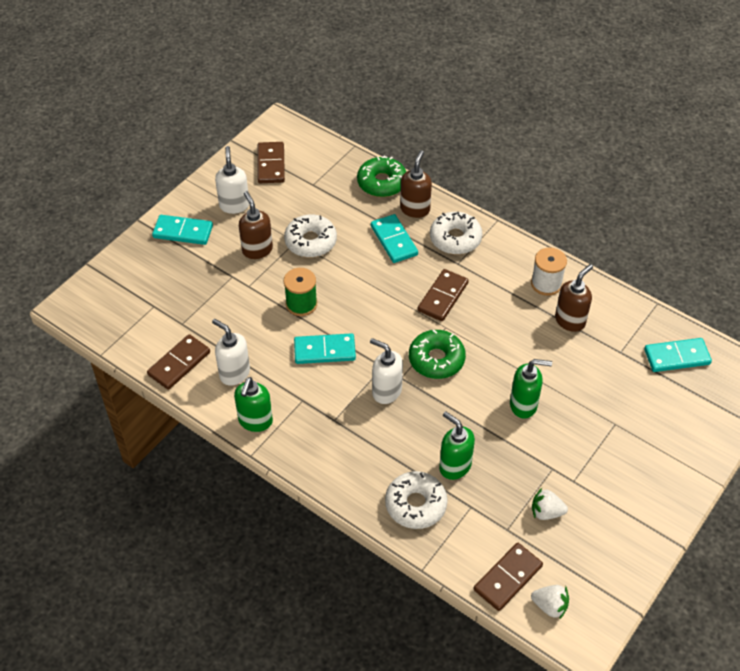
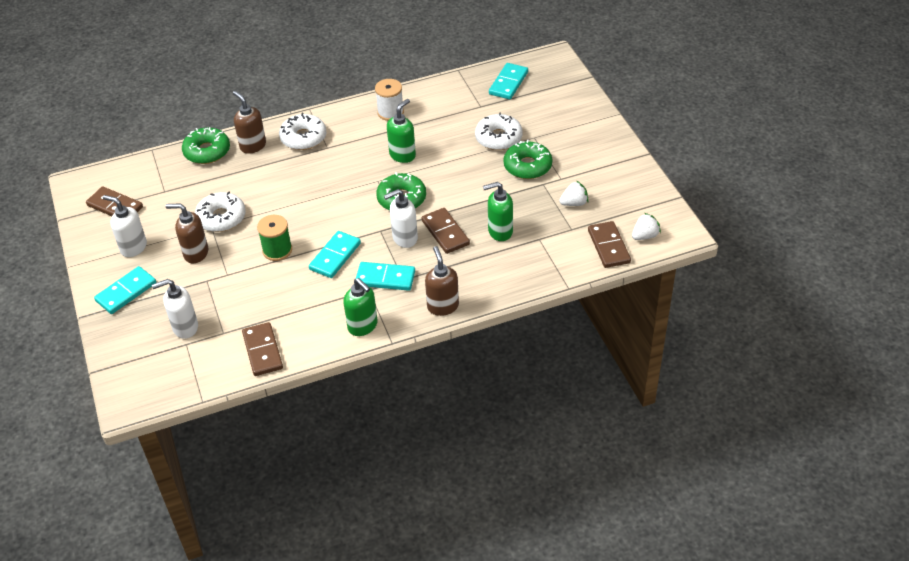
camera: 55 degrees left, 5 degrees down
(234, 373) = (305, 320): white soap dispenser -> white soap dispenser (185, 327)
(394, 240) = (270, 171): turquoise domino -> turquoise domino (385, 278)
(416, 504) = (514, 267): white donut -> white donut (498, 138)
(442, 297) = (349, 169): brown domino -> brown domino (445, 232)
(523, 405) = (481, 173): green soap dispenser -> green soap dispenser (402, 155)
(546, 512) = (574, 203): white strawberry -> white strawberry turned 150 degrees counterclockwise
(567, 441) = (527, 166): none -> green donut
(570, 320) = (433, 116): brown soap dispenser -> brown soap dispenser (442, 306)

